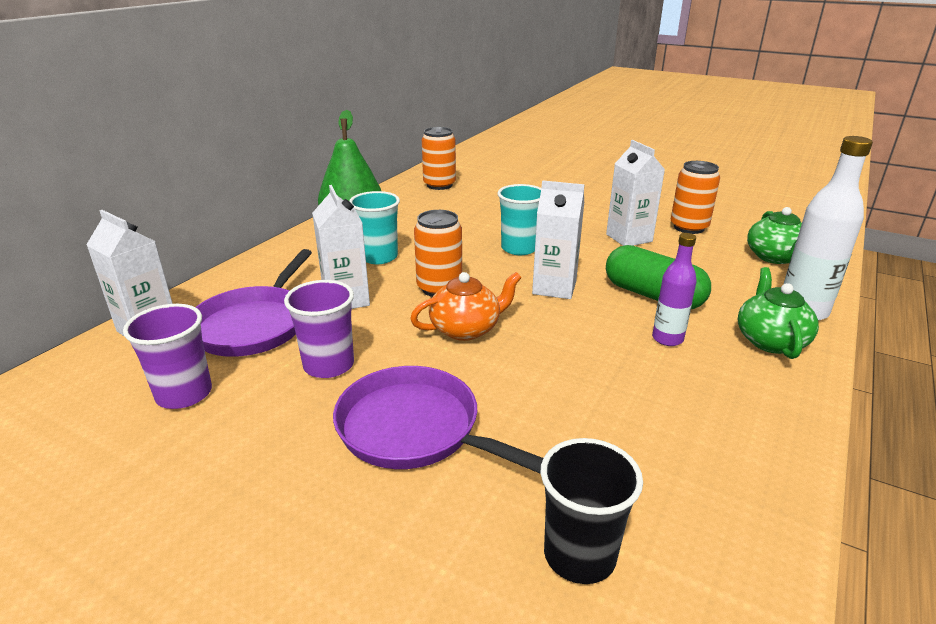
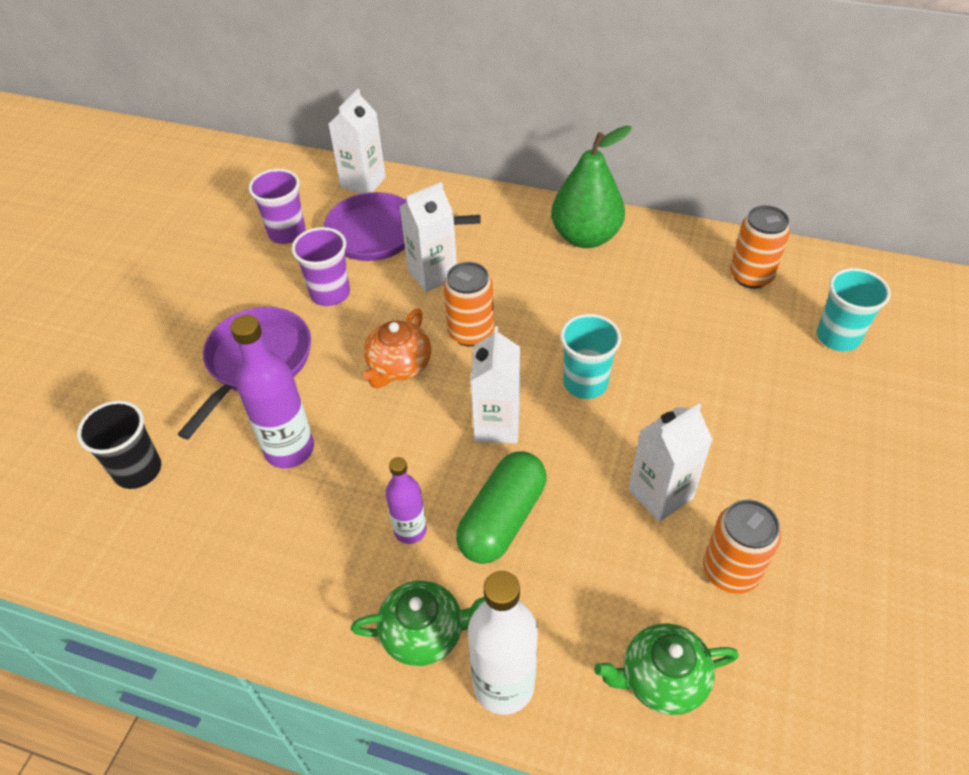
camera: 80 degrees right, 20 degrees up
(379, 257) = (523, 273): turquoise cup -> turquoise cup (838, 337)
(466, 329) = (399, 366): orange teapot -> orange teapot turned 60 degrees clockwise
(563, 407) = (289, 449): none -> purple bottle

